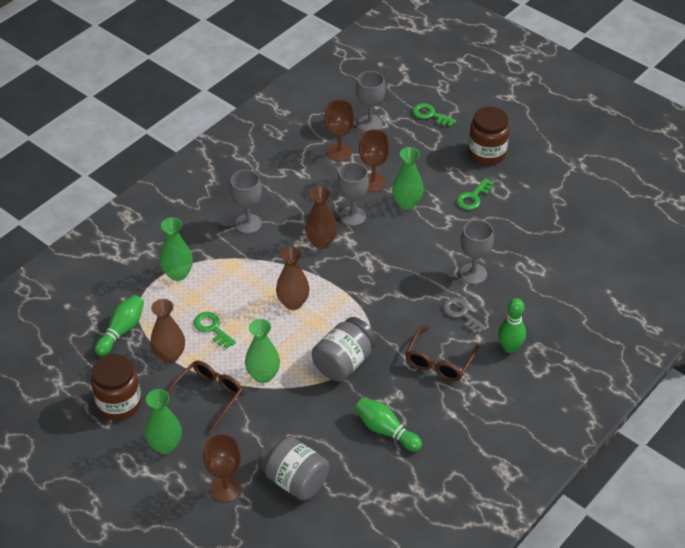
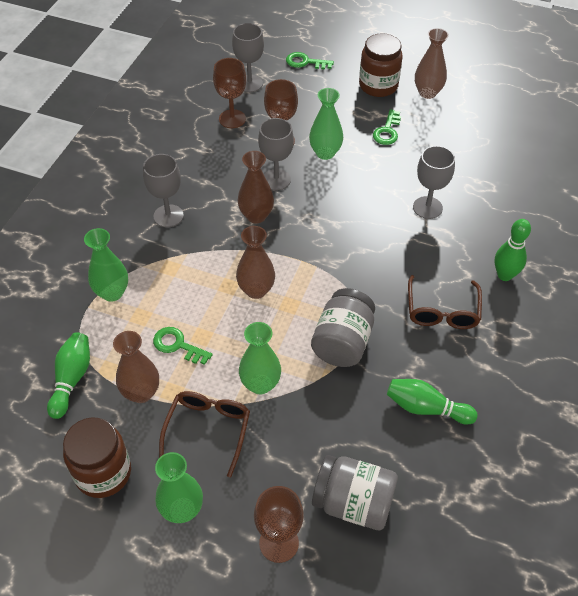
camera: 20 degrees left, 5 degrees up
(461, 314) = (438, 253): grey key -> none
(529, 171) = (427, 93): none -> brown vase

